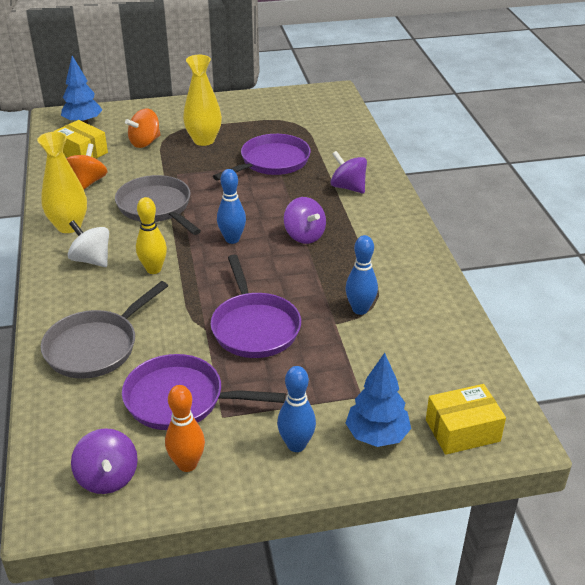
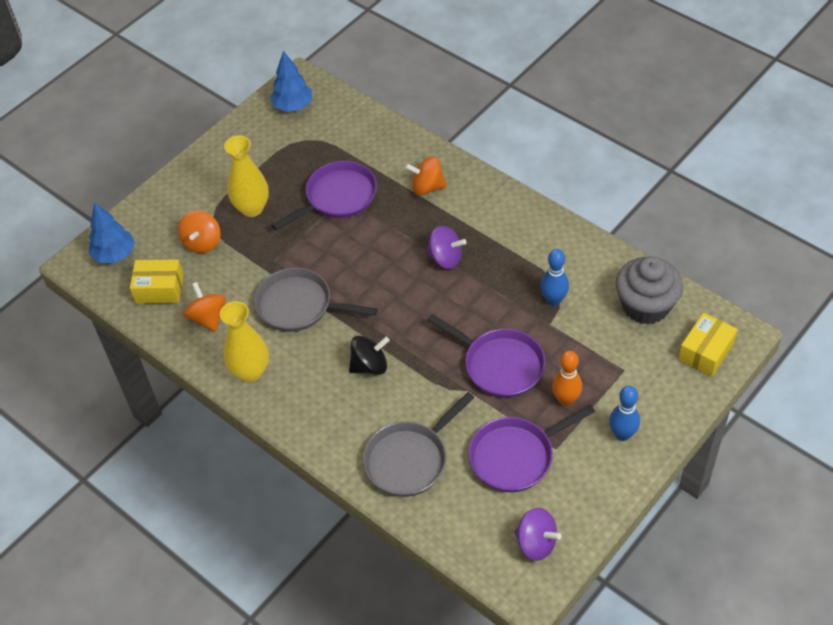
camera: 35 degrees left, 15 degrees up
(91, 260) = (311, 390): white spinning top -> none
(96, 347) = (409, 459): grey pan -> grey pan turned 45 degrees clockwise
(153, 269) = (370, 366): yellow bowling pin -> black spinning top
(187, 464) = (573, 497): orange bowling pin -> orange bowling pin (566, 400)
(232, 239) = (396, 298): blue bowling pin -> none
(272, 162) = (337, 197): purple pan -> purple pan turned 45 degrees clockwise
(348, 187) = (427, 187): purple spinning top -> orange spinning top
(377, 435) = (661, 392): blue tree -> blue tree (293, 106)
(443, 360) = (645, 306): none -> grey cupcake

